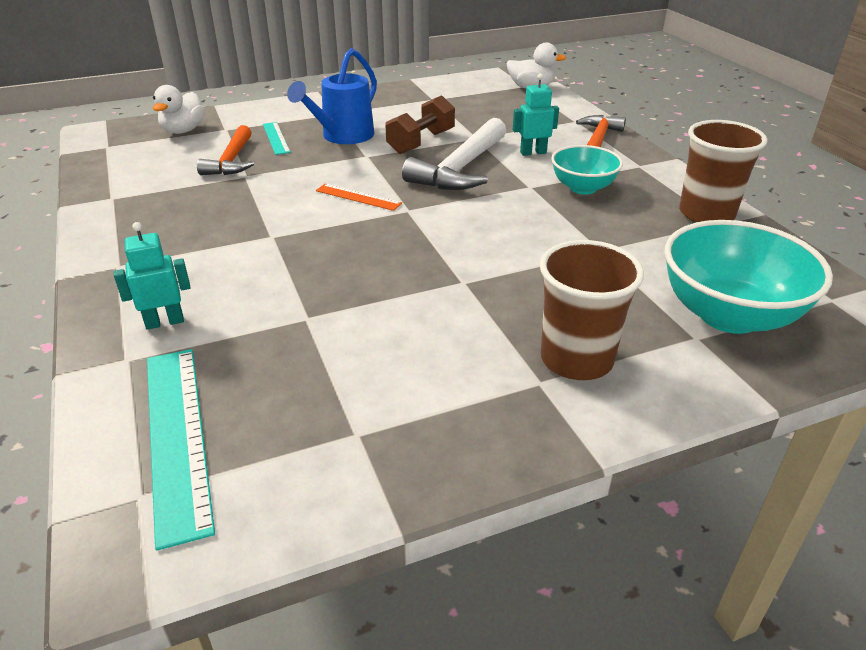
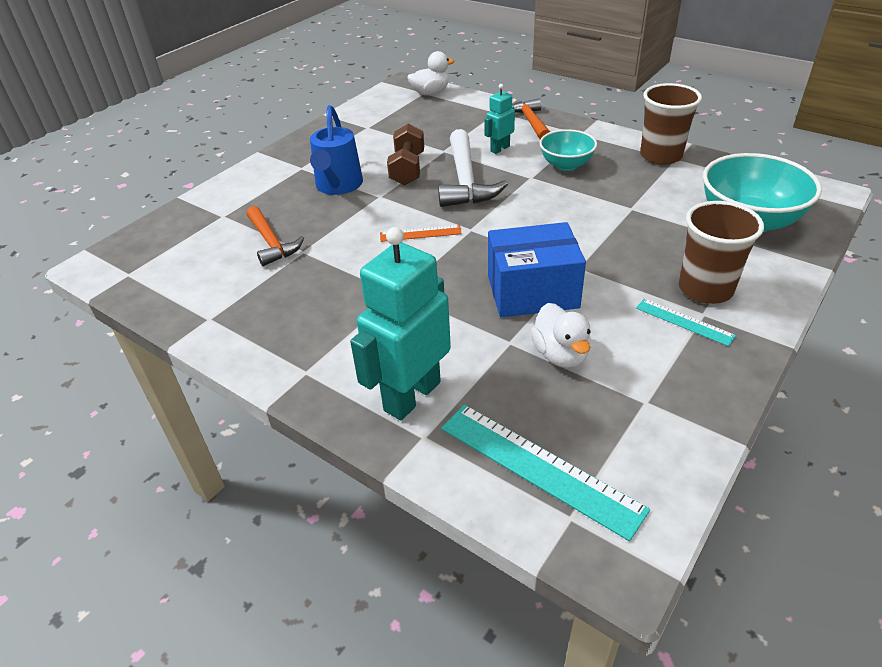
camera: 30 degrees left, 5 degrees up
(164, 322) = (411, 396): turquoise robot -> turquoise robot, size x1.96
(183, 130) = (184, 231): white duck -> white duck (560, 354)
(276, 138) = (282, 208): turquoise ruler -> turquoise ruler (684, 322)
(389, 284) = (532, 292): none -> blue box

